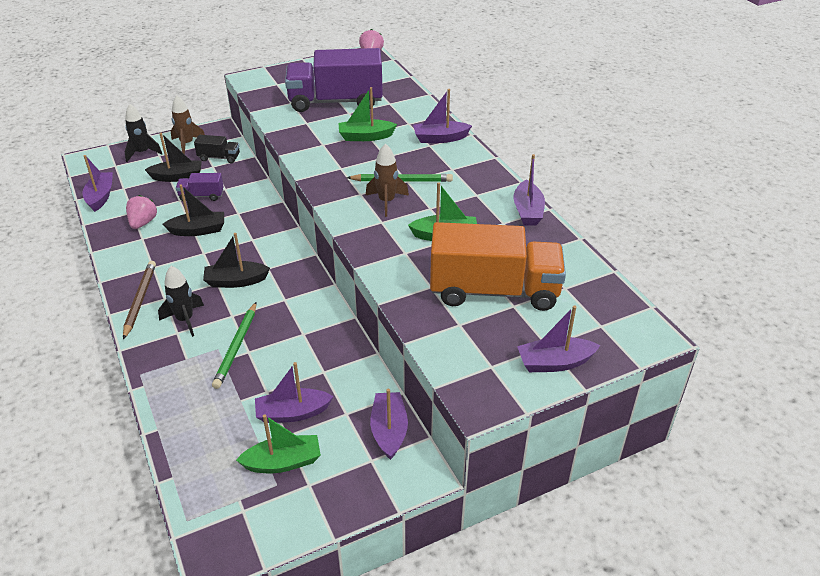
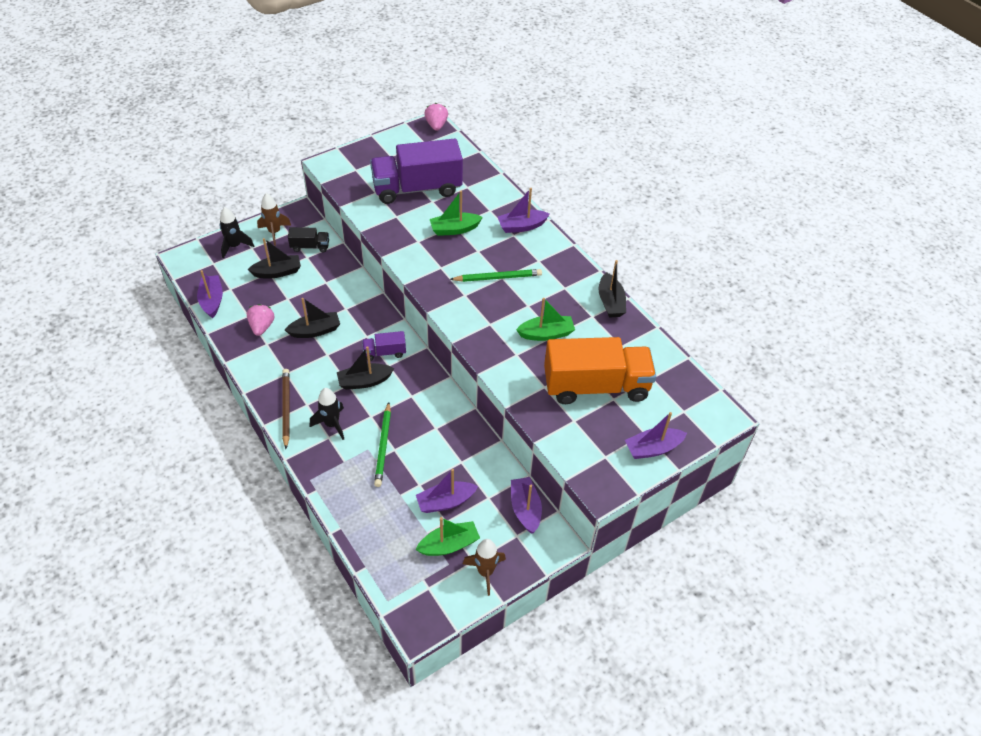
camera: 10 degrees left, 10 degrees up
(201, 196) = (306, 292): purple truck -> purple truck (384, 352)
(386, 202) = (489, 302): brown rocket -> brown rocket (485, 572)
(527, 211) = (610, 302): purple boat -> black boat

